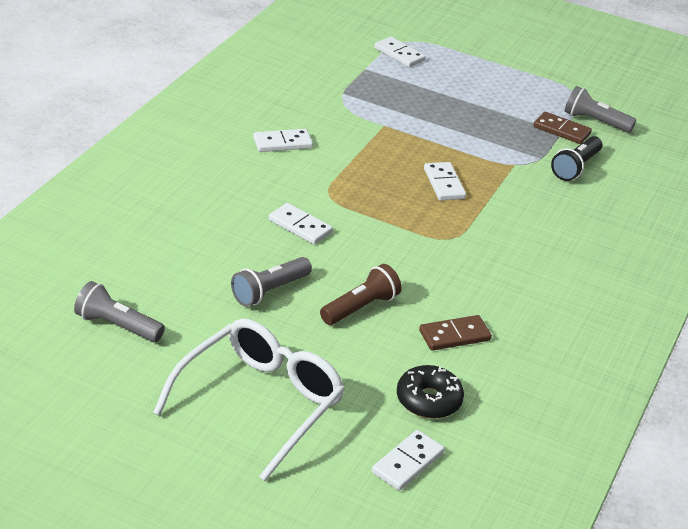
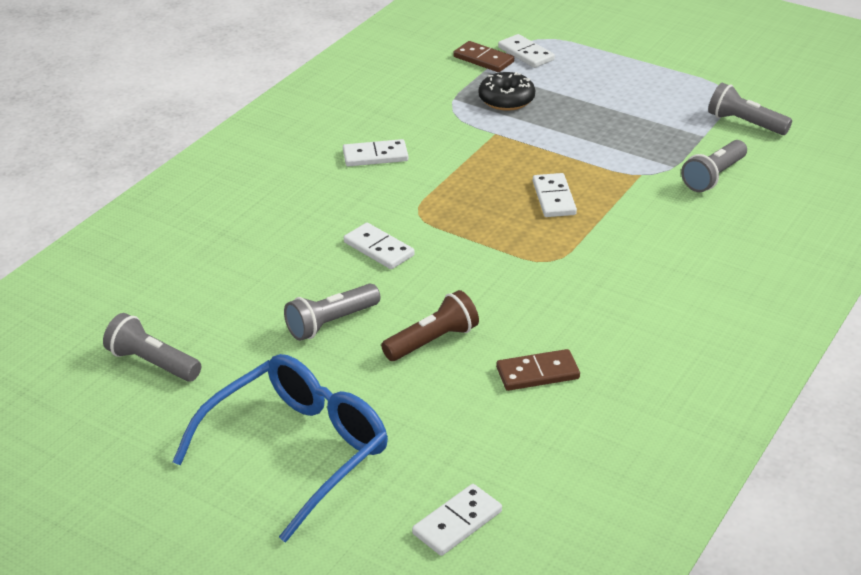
camera: 10 degrees right, 0 degrees up
(259, 404) = (296, 452): white glasses -> blue glasses
(428, 400) = (494, 449): black donut -> black donut (506, 99)
(561, 130) = (703, 134): brown domino -> brown domino (483, 59)
(576, 167) = (713, 176): black flashlight -> grey flashlight

